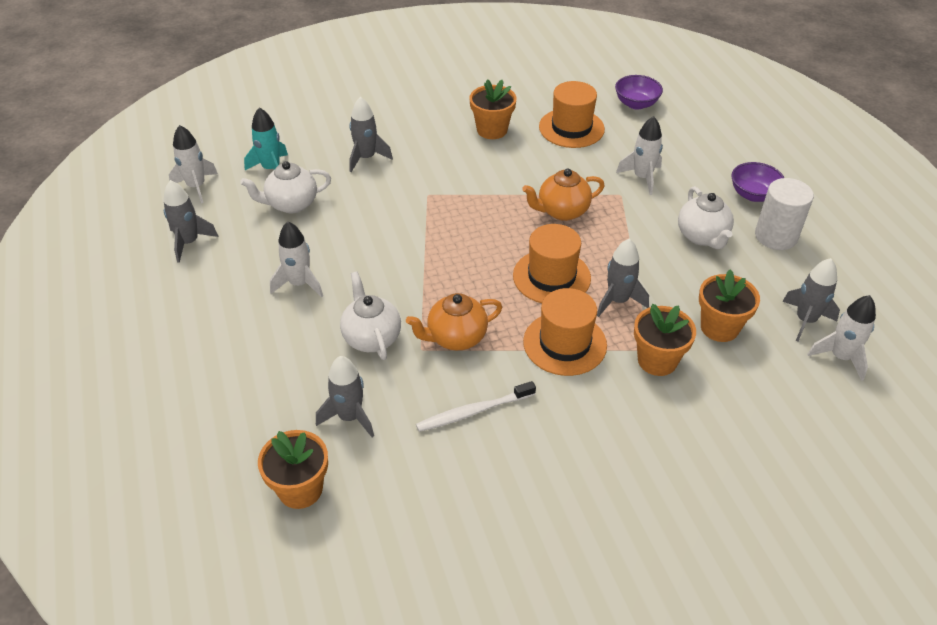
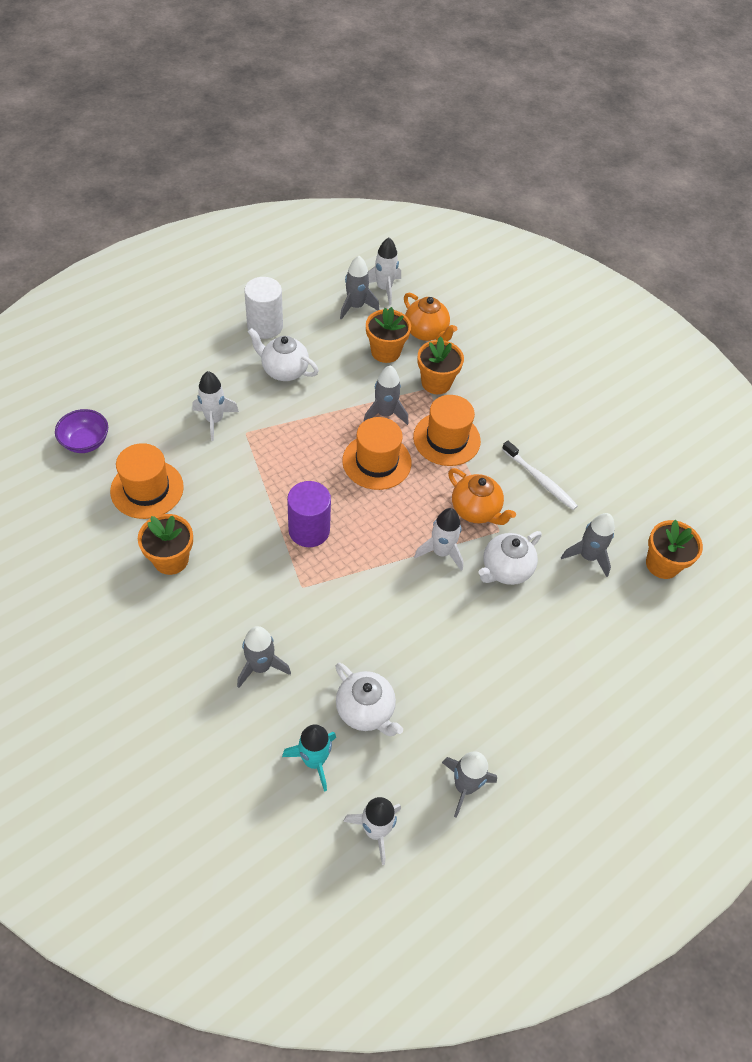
camera: 115 degrees left, 10 degrees up
(299, 284) = (472, 652): white rocket -> white rocket (441, 552)
(486, 211) = (309, 530): none -> purple cylinder
(562, 211) = (287, 471): orange teapot -> orange teapot (426, 332)
(702, 237) = (284, 370): white teapot -> white teapot turned 120 degrees counterclockwise
(753, 195) = (213, 342): purple bowl -> none

